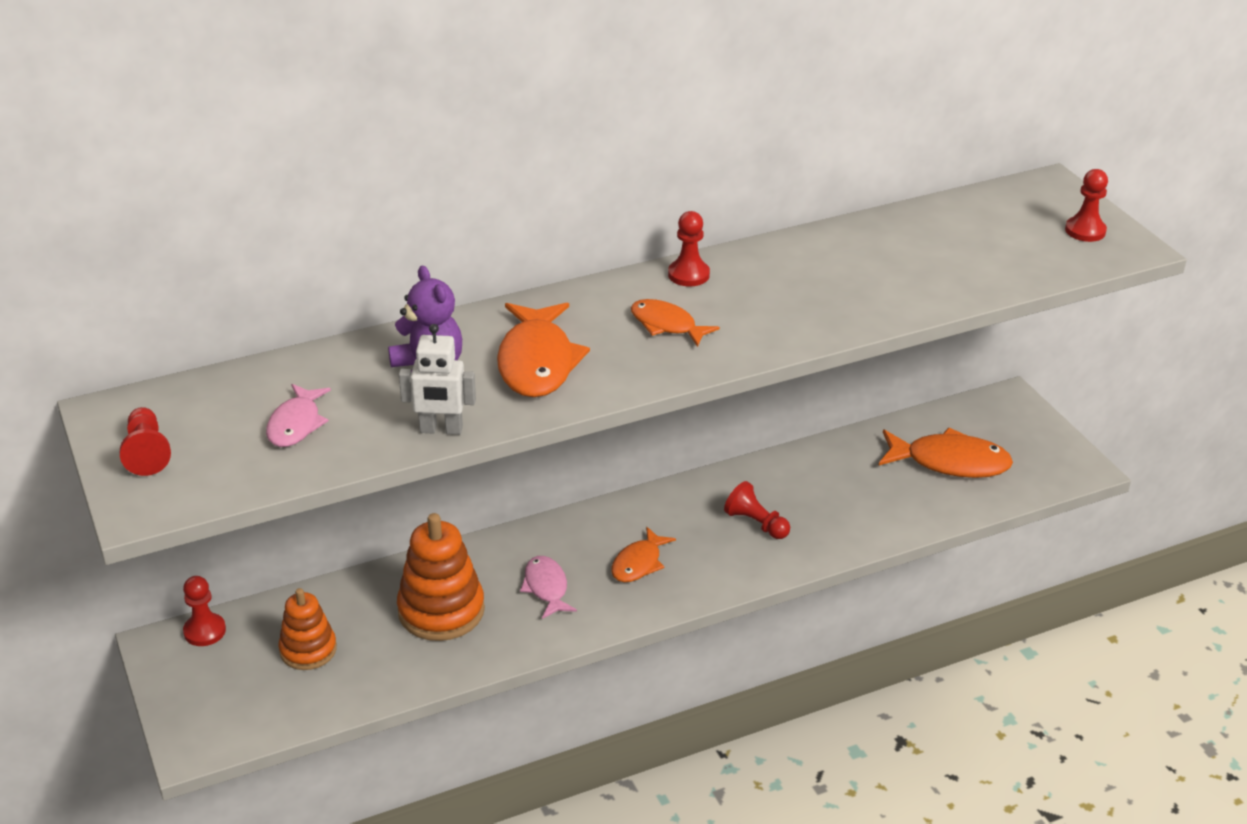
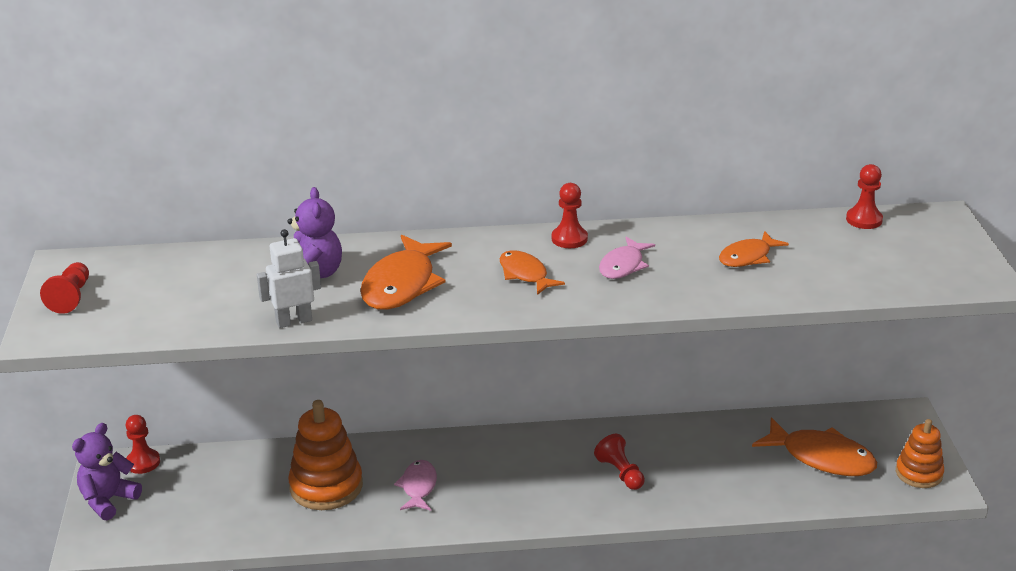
camera: 20 degrees right, 5 degrees down
(187, 686) = (108, 500): none -> purple teddy bear
(296, 424) = (189, 297): pink fish -> pink fish (623, 265)
(308, 650) = (210, 493): orange stacking toy -> orange stacking toy (919, 473)
(441, 430) = (294, 321): white robot -> white robot turned 135 degrees clockwise
(639, 563) = (504, 484): orange fish -> orange fish (748, 257)
(1085, 231) = (949, 259): red pawn -> red pawn (864, 220)

